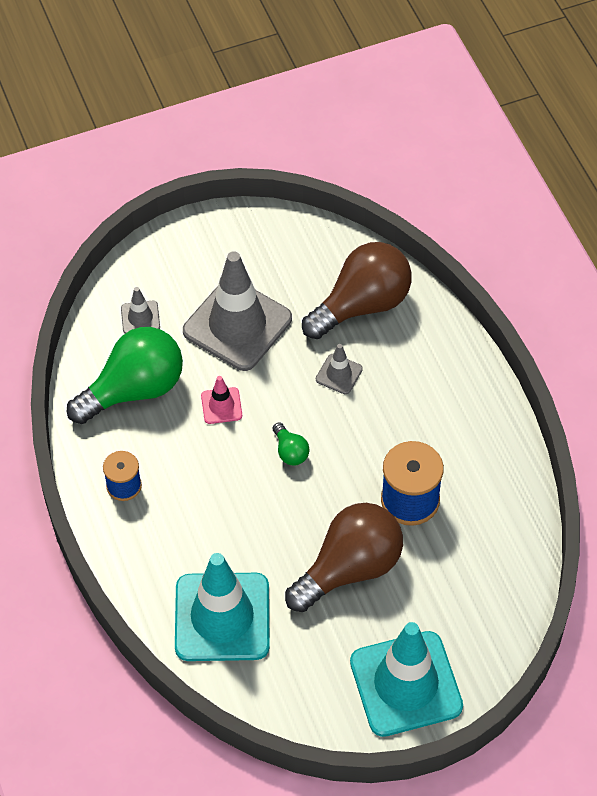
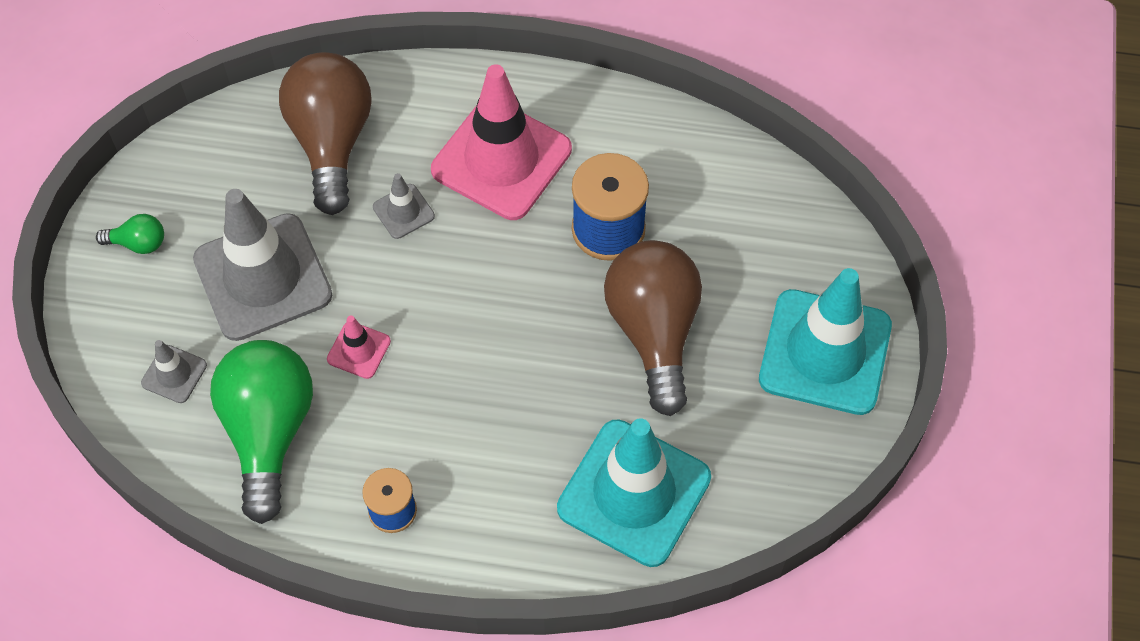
camera: 60 degrees left, 5 degrees up
(290, 452) = (468, 312): green light bulb -> green light bulb (138, 243)
(419, 408) = (501, 159): none -> pink traffic cone

